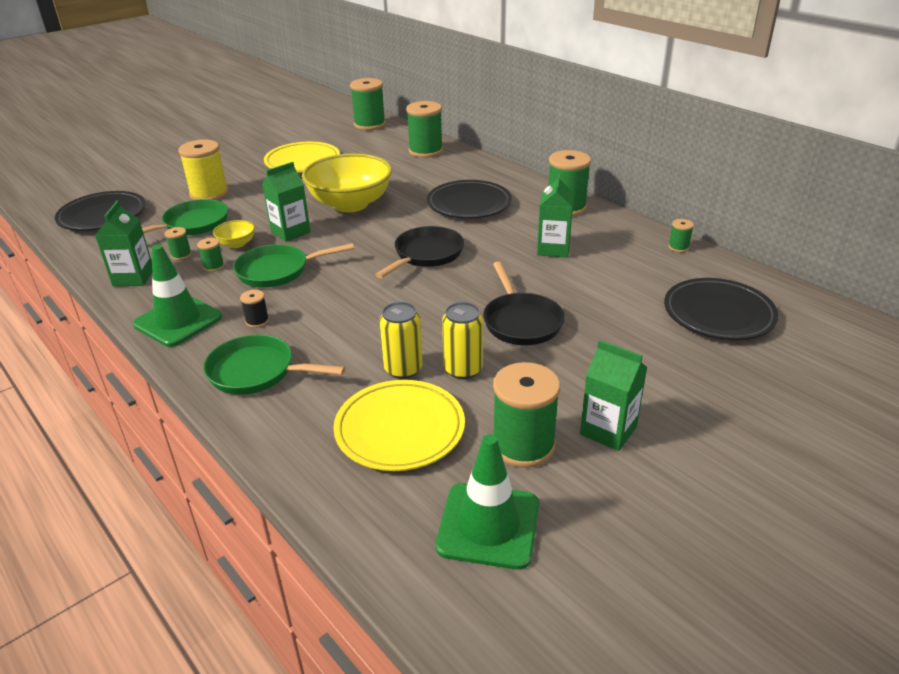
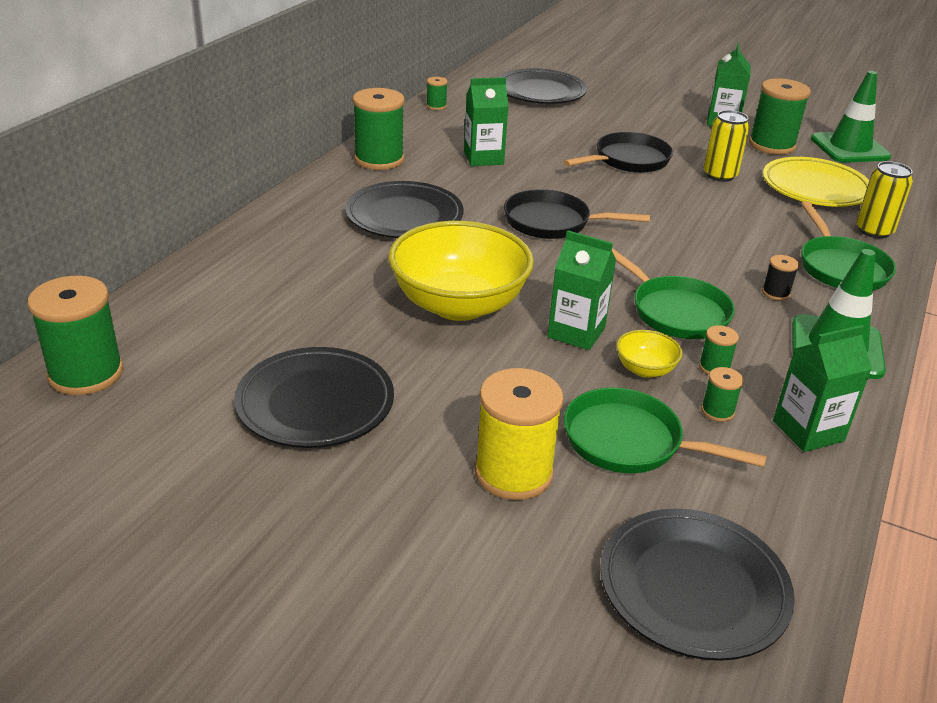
camera: 115 degrees left, 0 degrees up
(302, 162) = (315, 403): yellow plate -> black plate
(403, 369) = (749, 199): yellow can -> yellow can (874, 231)
(425, 151) = (222, 281): green spool -> none

